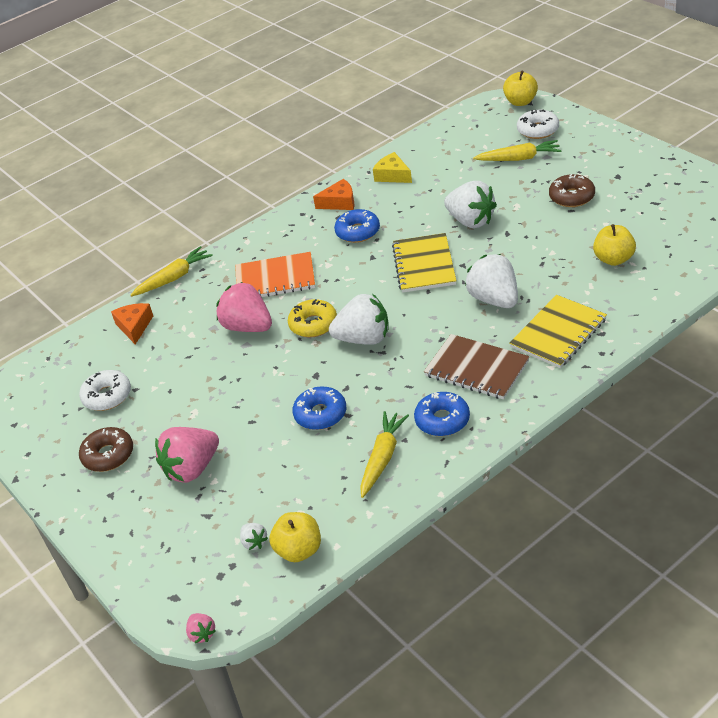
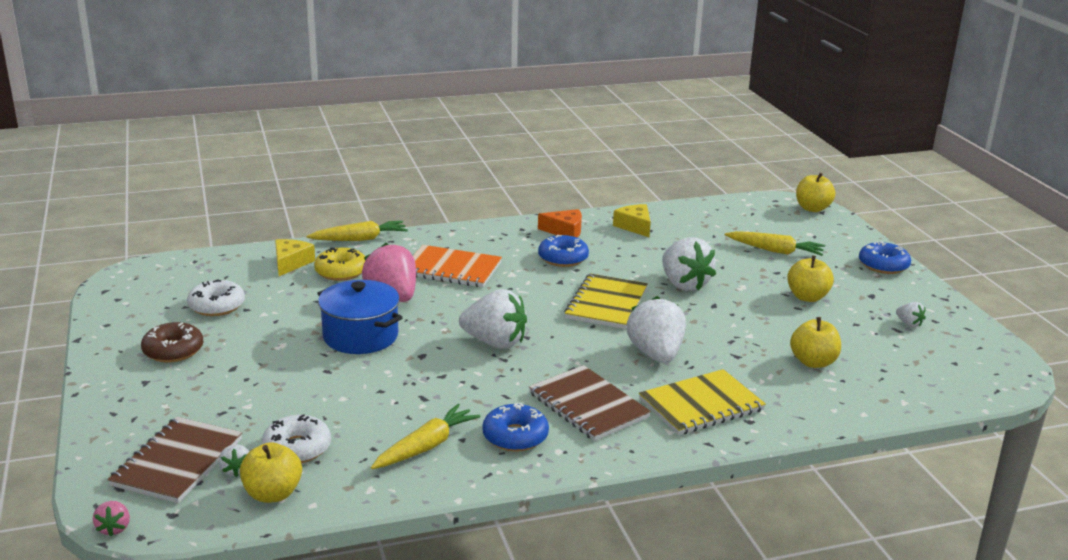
camera: 15 degrees right, 15 degrees down
(134, 327) = (291, 263): orange cheese -> yellow cheese
(192, 469) = (237, 388): pink strawberry -> none
(201, 555) = (177, 462): none -> brown notebook
(252, 377) = (360, 336): none -> blue pot
(313, 324) = (456, 315): yellow donut -> yellow donut (341, 271)
(320, 414) = (398, 388): blue donut -> blue donut (883, 265)
(538, 130) = (813, 235): white donut -> white donut (297, 448)
(572, 197) = (807, 297): brown donut -> yellow apple
(660, 194) = (909, 324): none -> white strawberry

